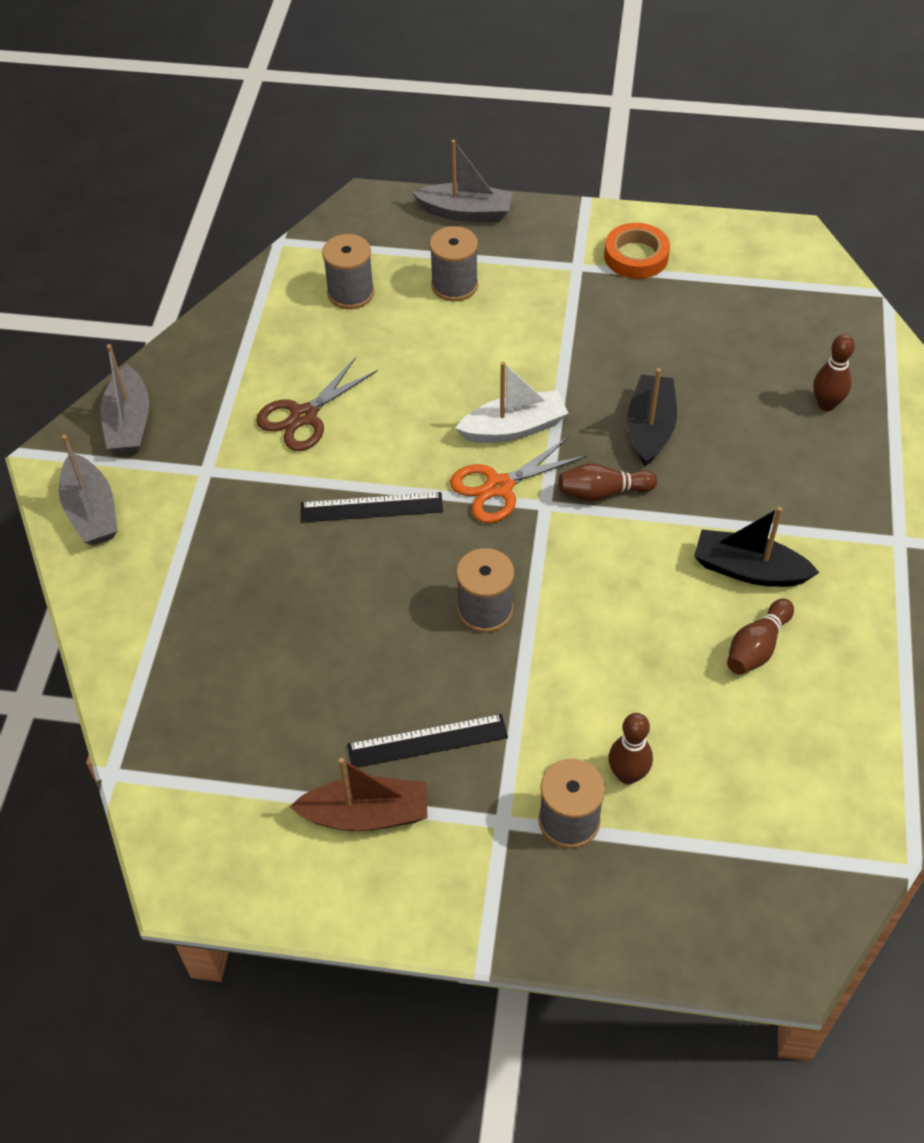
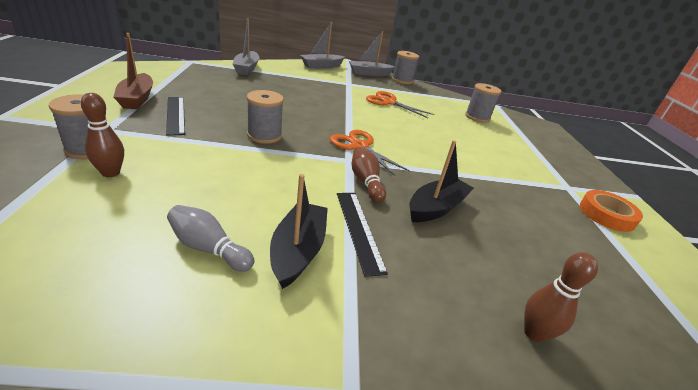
camera: 75 degrees right, 20 degrees down
(304, 416) = (389, 102): brown scissors -> orange scissors
(371, 507) = (335, 112): black ruler -> black ruler (359, 229)
(454, 285) = (508, 144): grey spool -> grey spool (402, 80)
(465, 212) = (570, 151): grey boat -> grey boat (246, 68)
(514, 428) = (408, 154): white boat -> none
(650, 428) = (436, 208): black boat -> black boat turned 45 degrees counterclockwise
(757, 647) = (208, 248): brown bowling pin -> grey bowling pin

